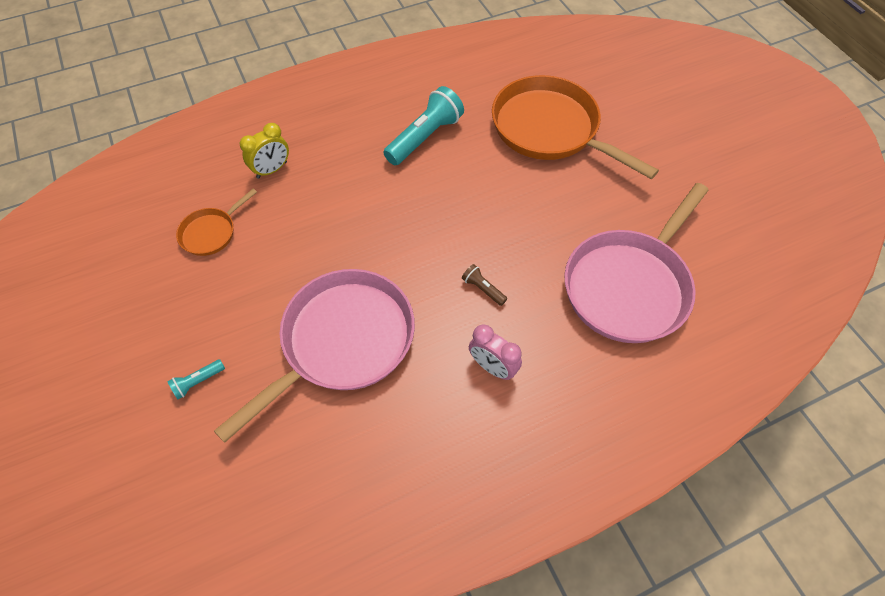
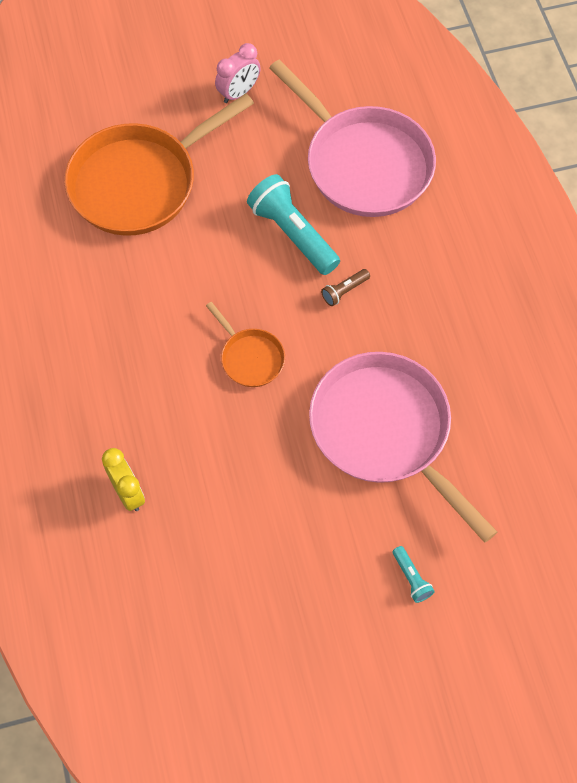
camera: 80 degrees left, 5 degrees up
(211, 232) = (212, 566): orange pan -> orange pan (250, 358)
(424, 137) = (117, 314): turquoise flashlight -> turquoise flashlight (292, 234)
(492, 367) = (434, 299): pink clock -> pink clock (238, 93)

